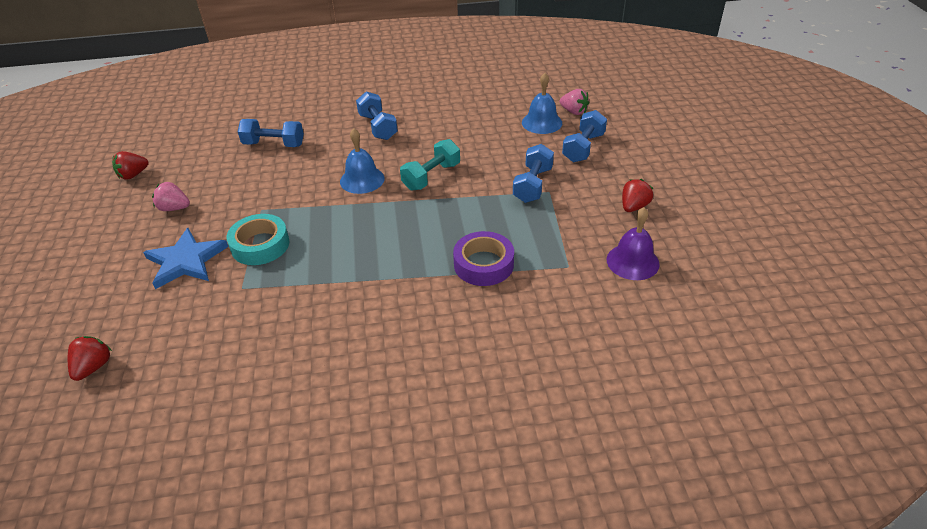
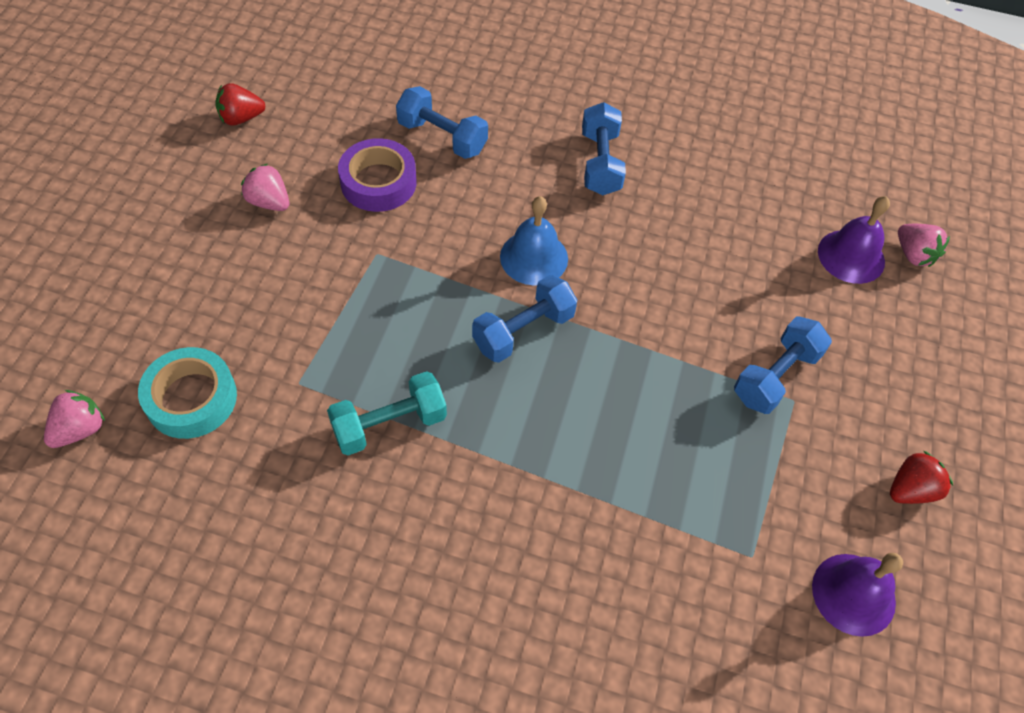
camera: 20 degrees right, 15 degrees up
(94, 367) = (80, 429): red strawberry -> pink strawberry
(186, 261) = (249, 303): blue star -> none
(260, 245) = (350, 318): turquoise tape -> turquoise tape (191, 398)
(431, 176) = (634, 294): turquoise dumbbell -> turquoise dumbbell (389, 424)
(483, 264) = (632, 494): purple tape -> purple tape (378, 182)
(542, 122) = (851, 256): blue bell -> purple bell
(583, 148) = (891, 336): blue dumbbell -> blue dumbbell (523, 331)

